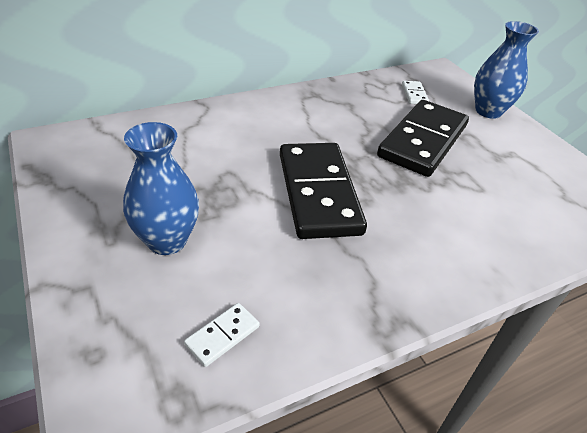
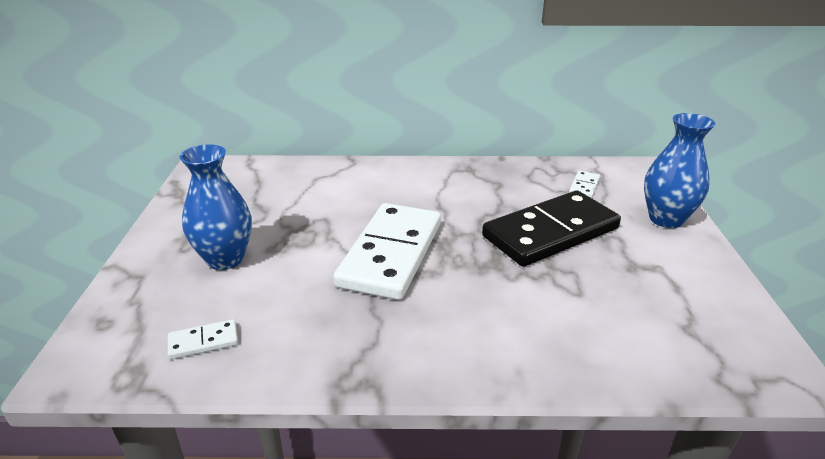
camera: 30 degrees right, 10 degrees down
(318, 193) = (391, 254): black domino -> white domino

